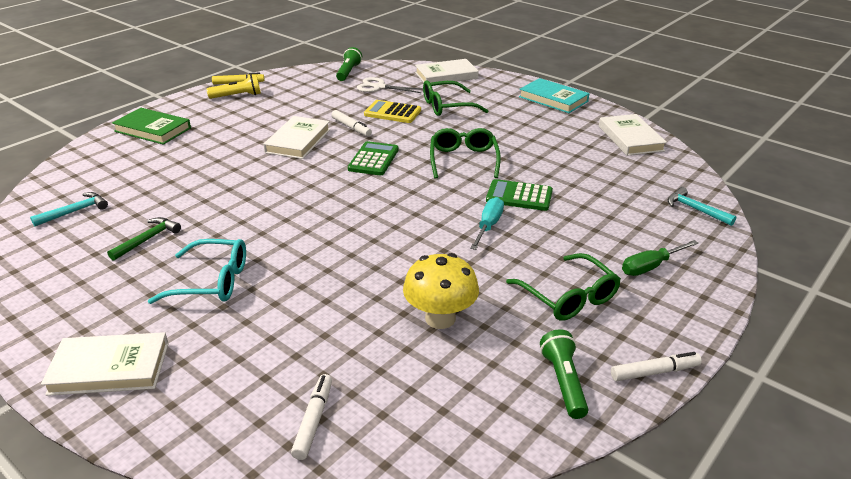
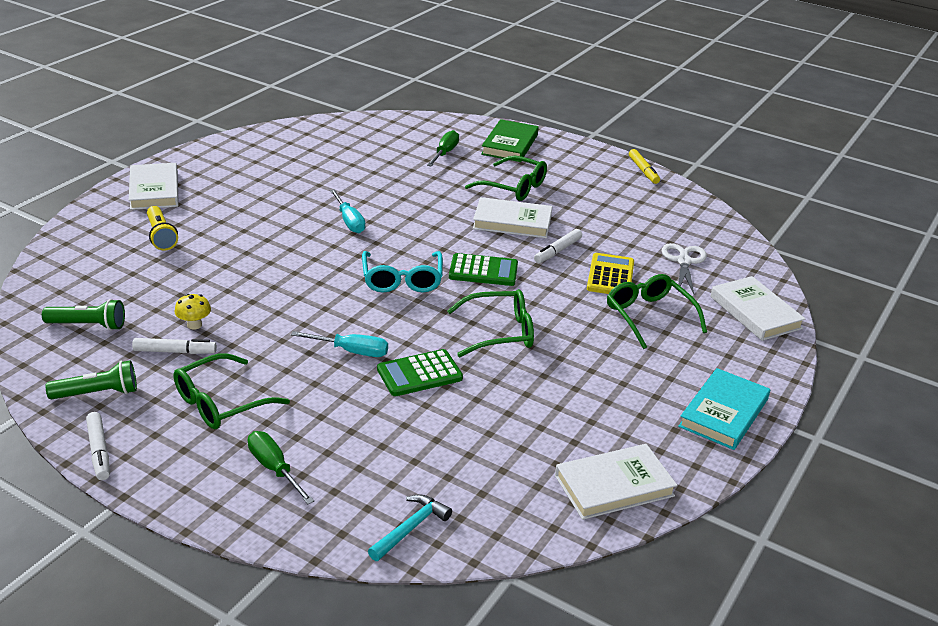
camera: 80 degrees right, 0 degrees up
(75, 211) = (354, 139): turquoise hammer -> none
(147, 161) = (445, 153): none -> green screwdriver
(148, 239) = (314, 176): green hammer -> none
(211, 281) = (254, 211): turquoise glasses -> turquoise glasses (402, 279)
(237, 96) = (608, 175): yellow flashlight -> yellow flashlight (161, 236)
(237, 135) = (513, 187): none -> green glasses
(262, 220) = (349, 221): none -> turquoise screwdriver
(314, 420) = (83, 274): white marker -> white marker (175, 351)
(348, 72) = (719, 236): green flashlight -> green flashlight (88, 325)
(440, 318) = (194, 325): yellow mushroom -> yellow mushroom, size x0.52
(519, 196) = (419, 374): green calculator -> green calculator turned 120 degrees counterclockwise

